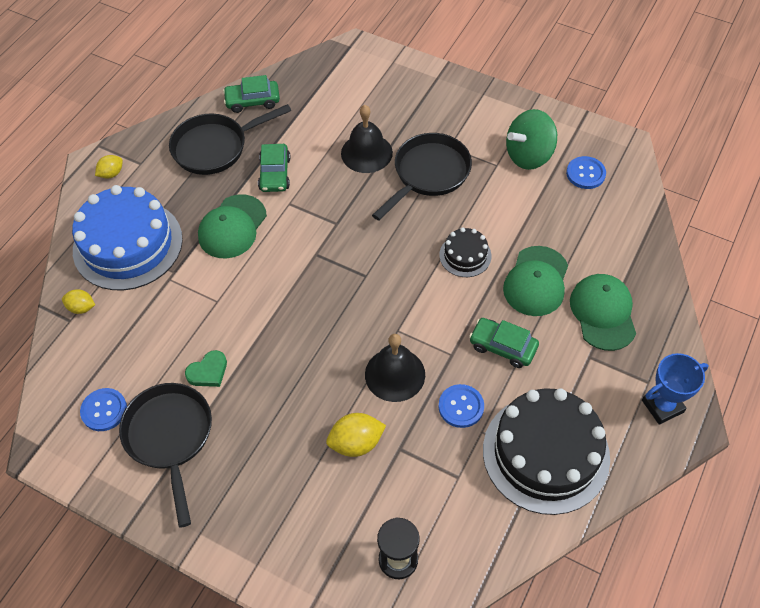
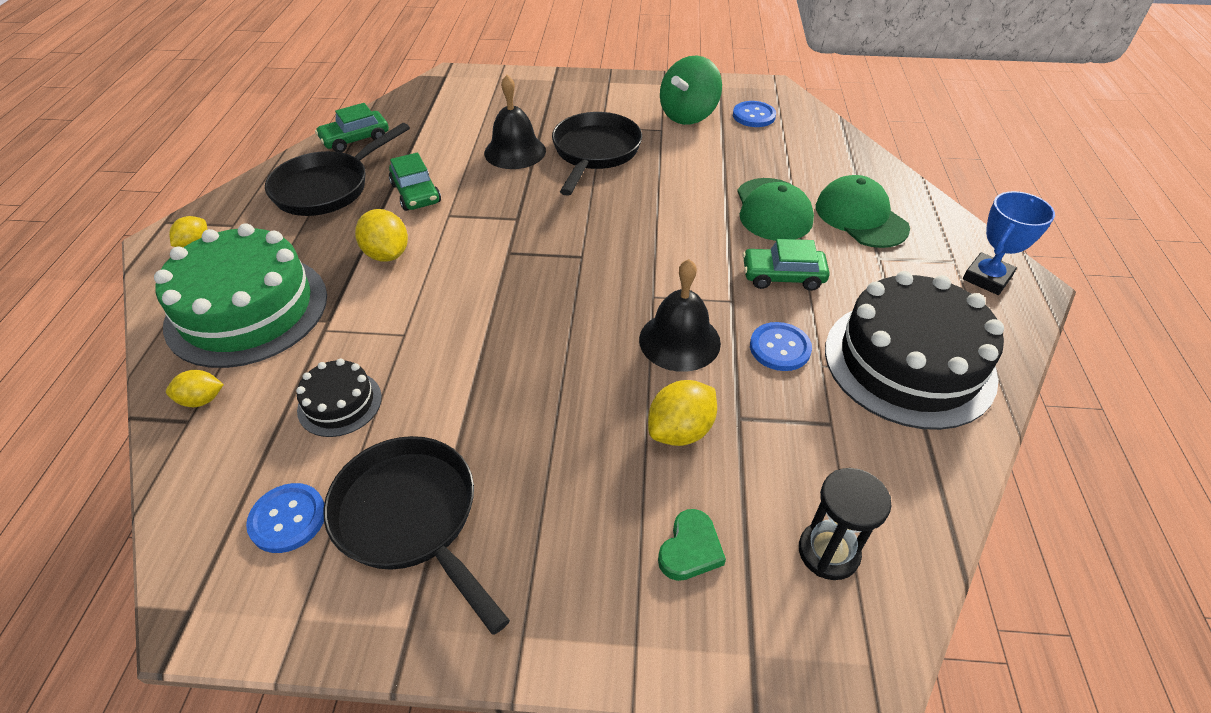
camera: 25 degrees left, 10 degrees down
(128, 244) = (247, 309): blue cake -> green cake
(208, 372) = (430, 416): green heart -> green heart (690, 549)
(232, 227) = (387, 254): green cap -> yellow lemon
(465, 255) = (682, 208): black cake -> black cake (340, 403)

